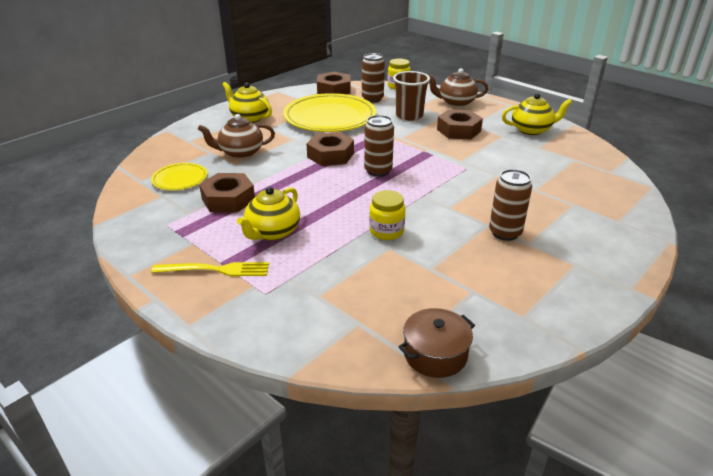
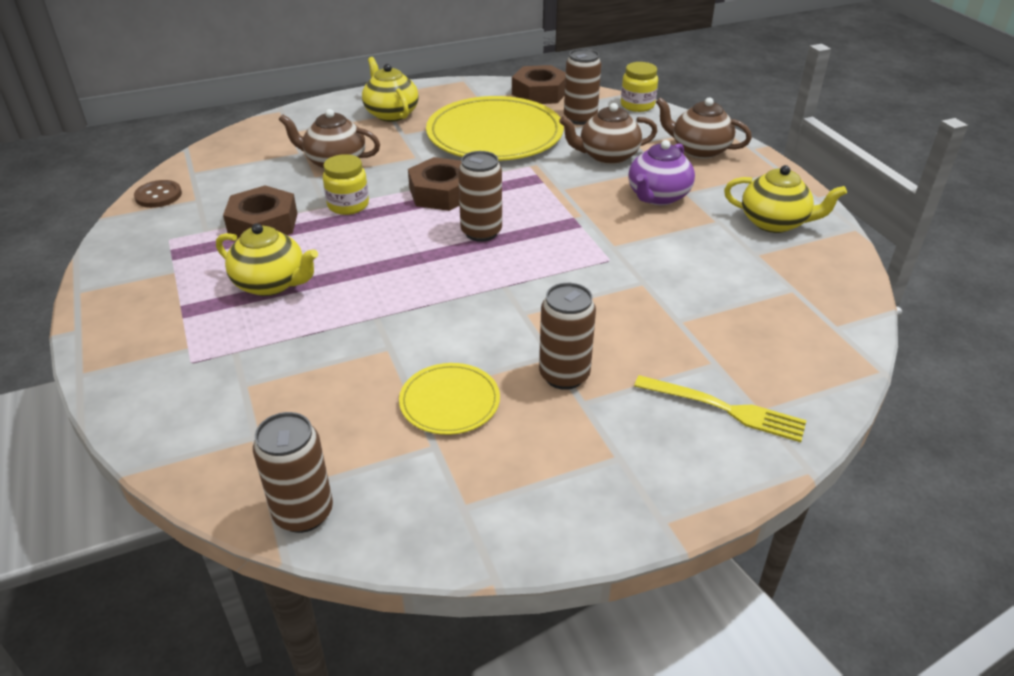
camera: 25 degrees right, 5 degrees up
(128, 200) = (158, 195): none -> brown button
(180, 179) = (235, 181): yellow plate -> yellow plate (449, 401)
(216, 270) = (167, 314): yellow fork -> yellow fork (725, 409)
(272, 232) = (271, 284): yellow teapot -> yellow teapot turned 120 degrees counterclockwise
(386, 231) = (407, 324): yellow jar -> yellow jar (348, 205)
(409, 115) = (607, 156): brown cup -> brown teapot
(435, 354) = (303, 513): brown pot -> brown can
(458, 130) = (657, 197): brown nut -> purple teapot

